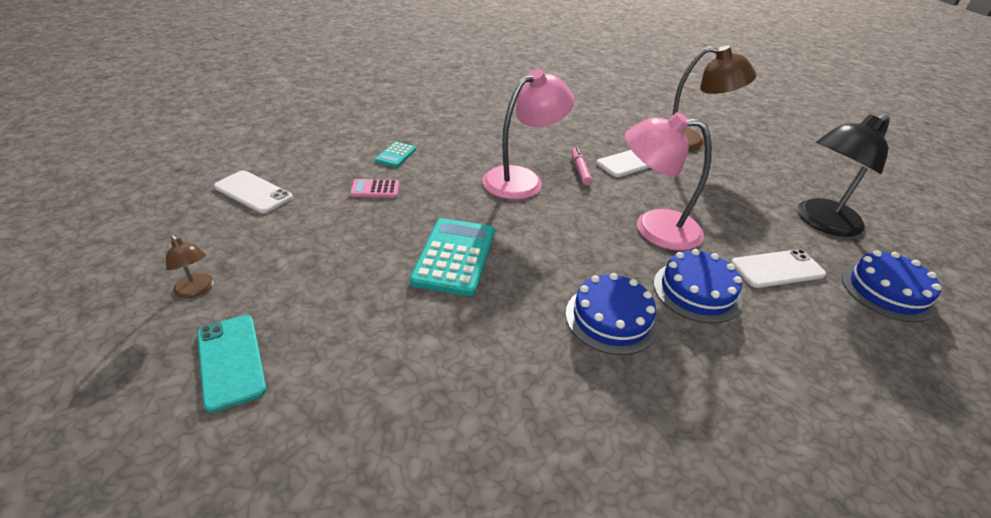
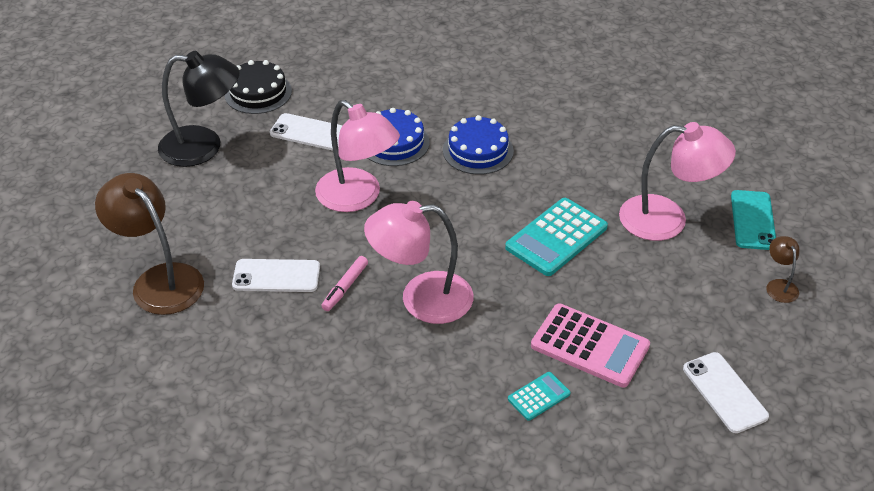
camera: 145 degrees left, 5 degrees up
(345, 319) = (667, 219): none -> pink lamp
(375, 189) = (590, 346): pink calculator -> pink calculator, size x1.94
(887, 291) = (258, 92): blue cake -> black cake

